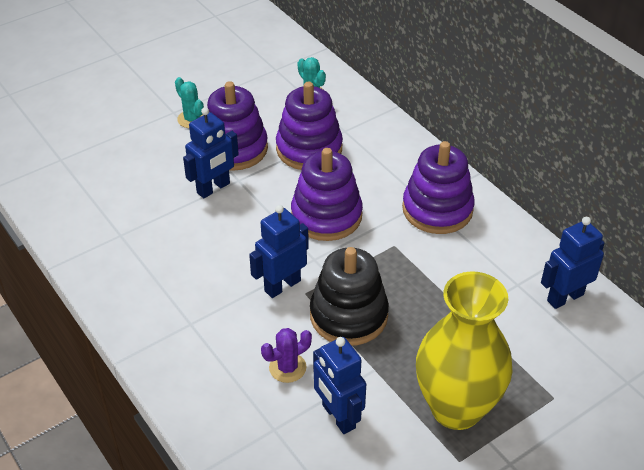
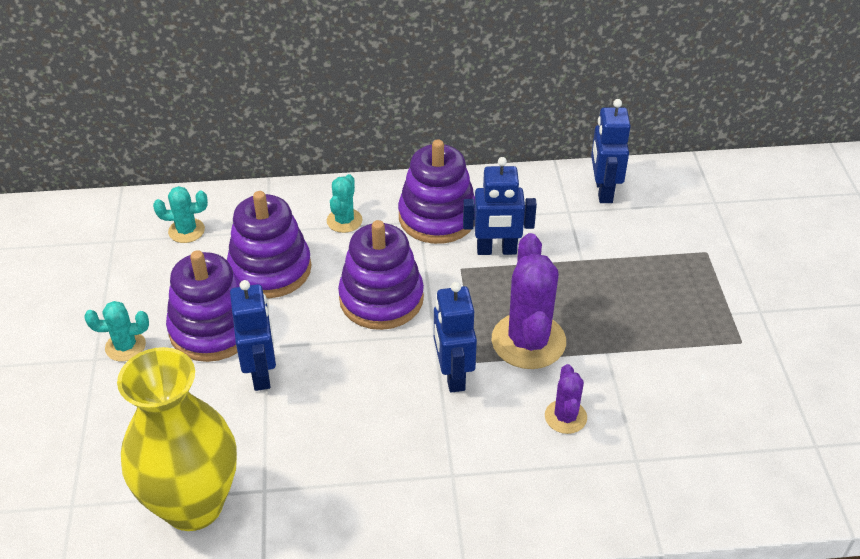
camera: 60 degrees left, 0 degrees up
(338, 416) = (648, 404): blue robot -> blue robot (496, 250)
(348, 315) = (528, 341): black stacking toy -> purple cactus
(388, 162) = (344, 221): none -> turquoise cactus
(456, 408) = (684, 317): yellow vase -> yellow vase (193, 505)

